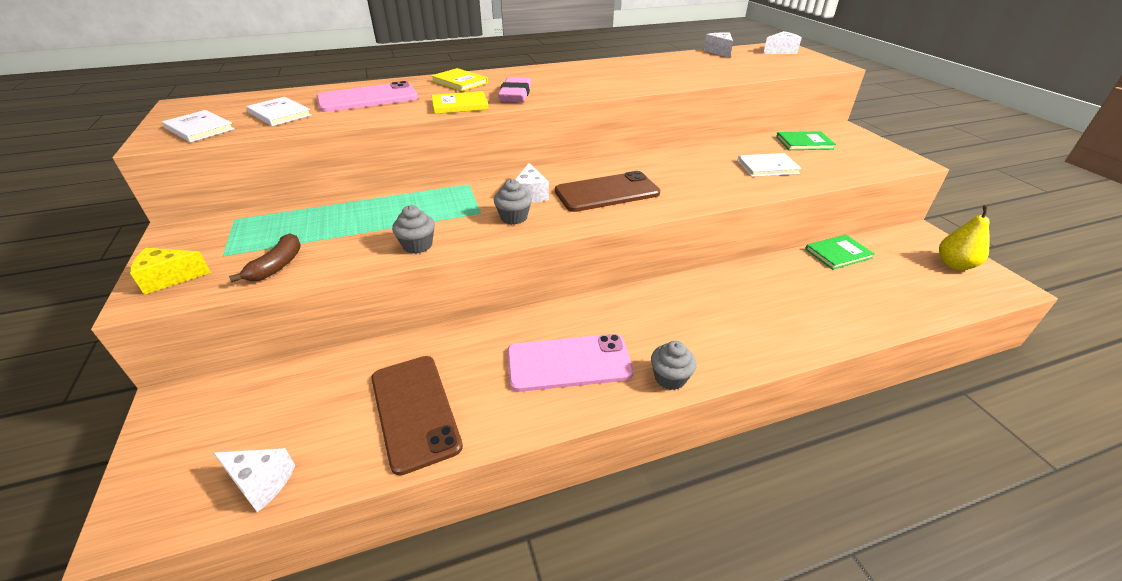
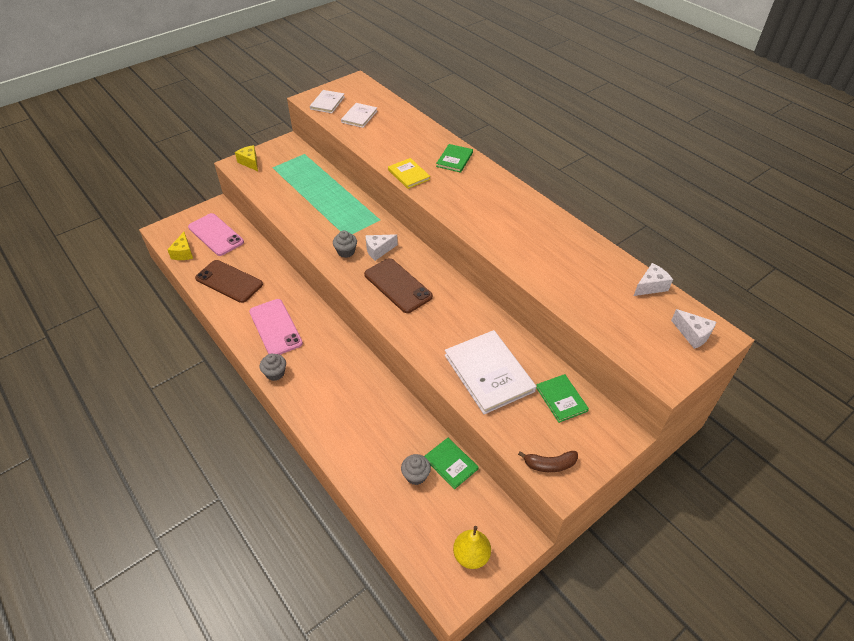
camera: 70 degrees right, 10 degrees up
(261, 482) = (183, 253): white cheese -> yellow cheese
(277, 266) = (269, 187): brown banana -> brown banana (549, 464)
(368, 98) = (400, 135): pink phone -> pink phone (216, 234)
(415, 411) = (229, 281): brown phone -> brown phone turned 75 degrees clockwise
(417, 245) = (302, 225): grey cupcake -> grey cupcake (416, 475)
(459, 82) = (454, 159): yellow book -> green book
(515, 95) = (443, 192): pink eraser -> none
(767, 167) = (488, 373): white book -> white book, size x1.81

